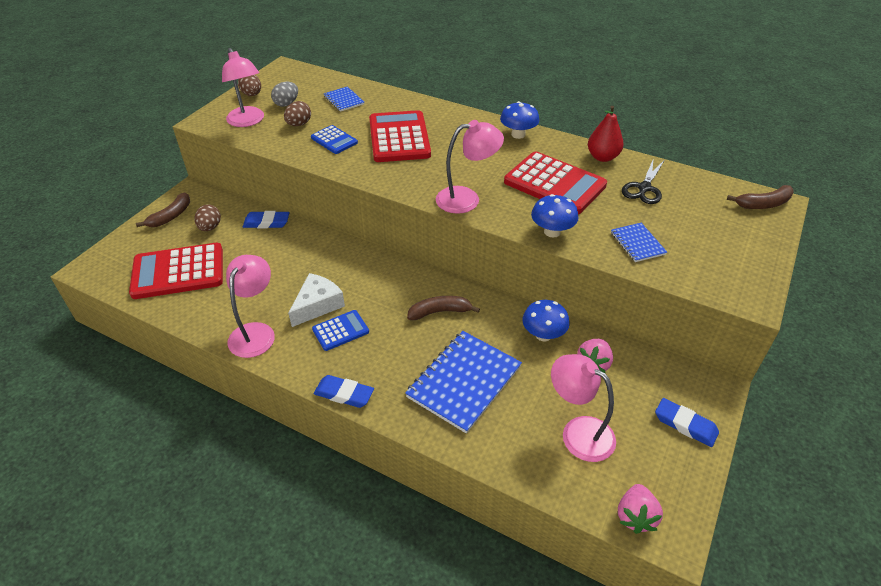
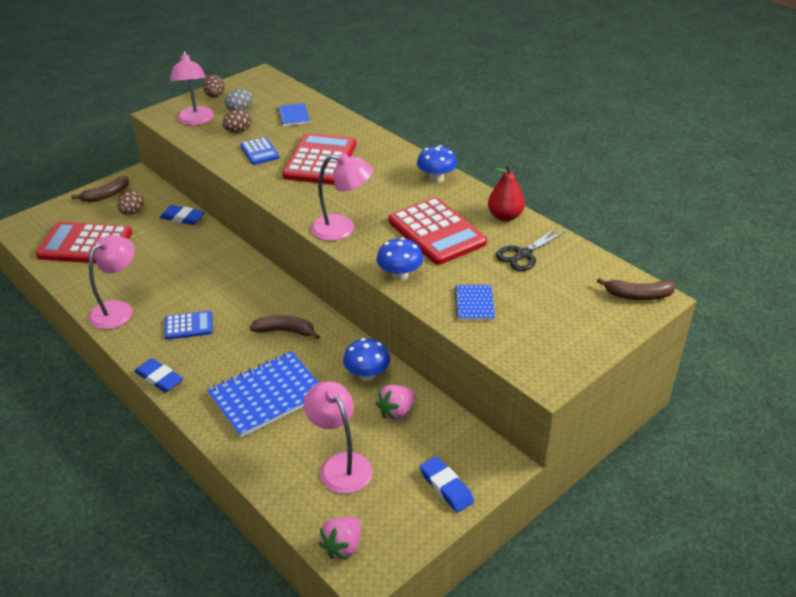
camera: 20 degrees right, 5 degrees down
(317, 305) = (182, 299): white cheese -> none

